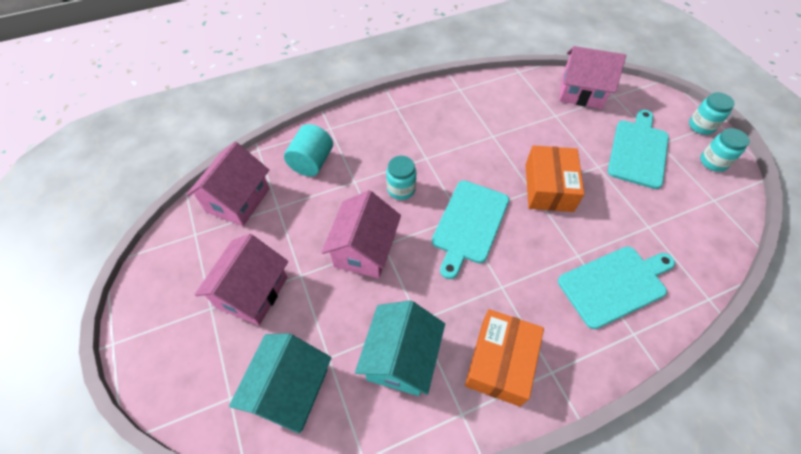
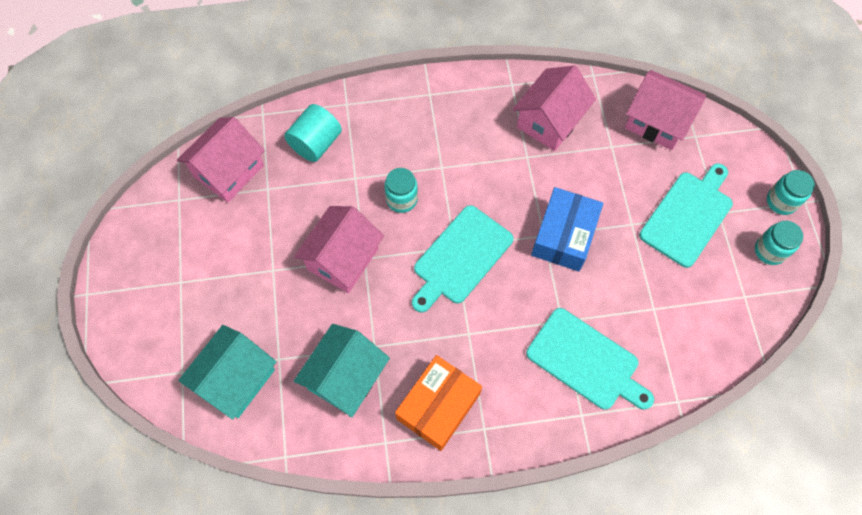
camera: 15 degrees right, 10 degrees up
(252, 292) = (222, 276): pink house -> pink house (549, 121)
(548, 187) = (564, 236): orange box -> blue box
(615, 284) = (586, 361): turquoise cutting board -> turquoise cutting board turned 45 degrees clockwise

